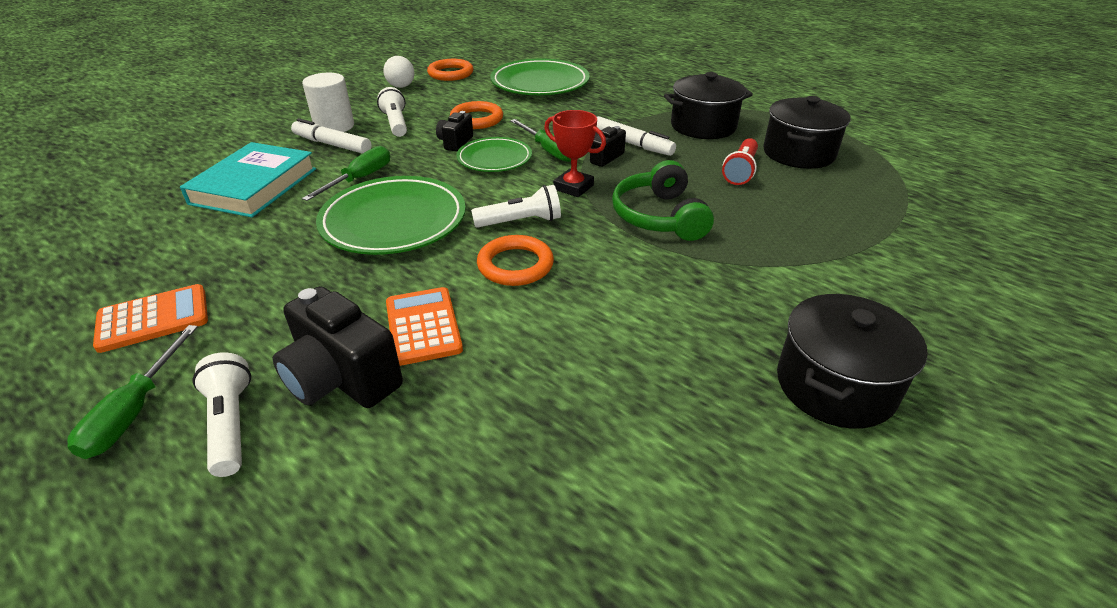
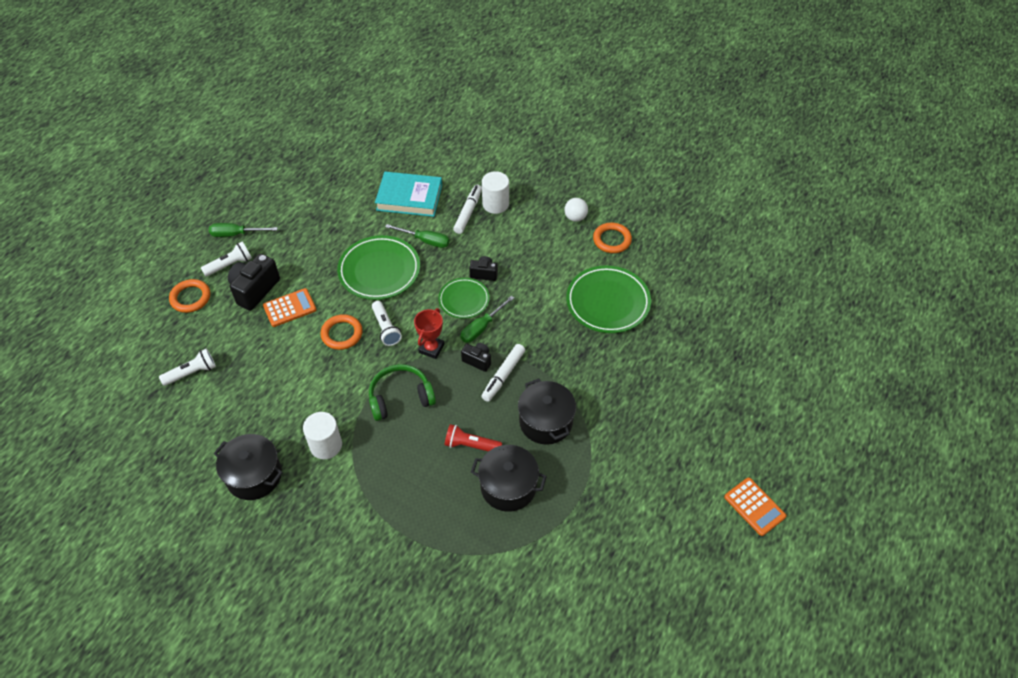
camera: 80 degrees right, 15 degrees up
(153, 319) = (290, 213): orange calculator -> orange calculator (754, 507)
(396, 123) = (507, 234): white flashlight -> white flashlight (192, 373)
(477, 119) = (525, 277): orange ring -> orange ring (190, 298)
(753, 292) = (326, 445): none -> white cylinder

